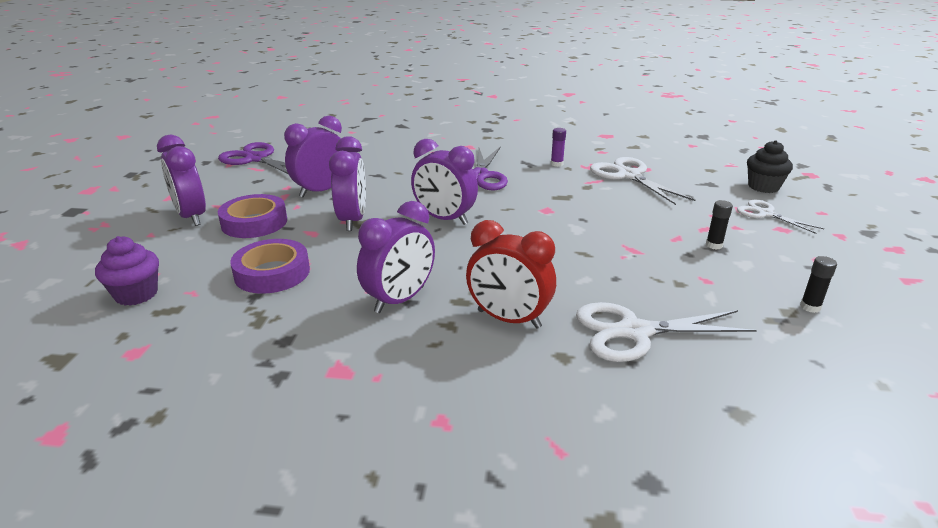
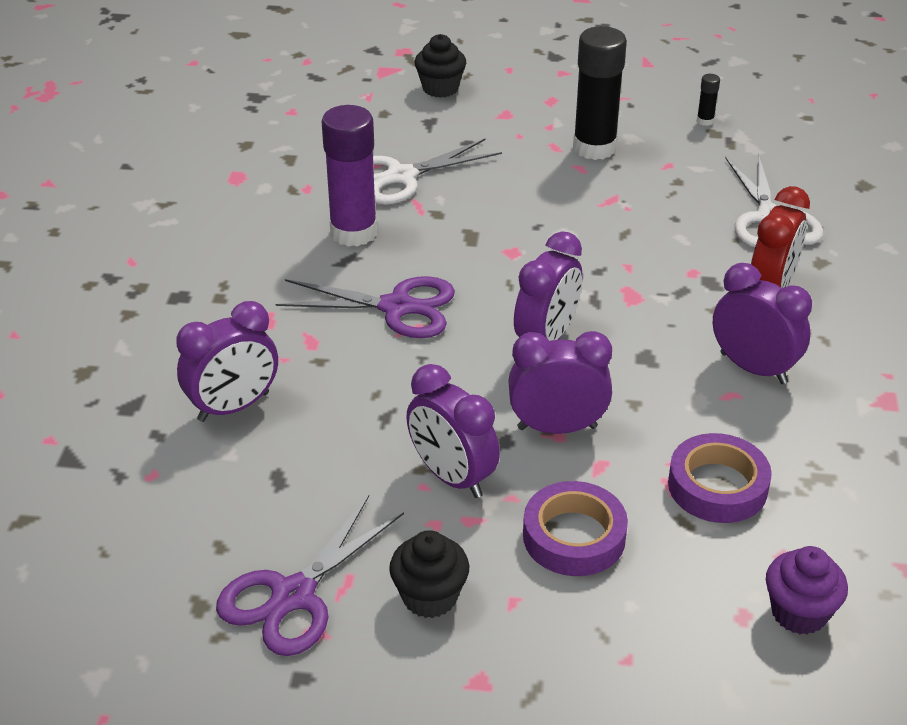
camera: 90 degrees left, 10 degrees up
(191, 217) = (559, 623): purple clock -> purple clock (233, 407)
(235, 186) = (429, 597): none -> black cupcake
(556, 164) = (353, 232): purple glue stick -> purple glue stick, size x2.44
(714, 245) = (594, 148): black glue stick -> black glue stick, size x2.44
(765, 214) = (515, 102): white scissors -> none

